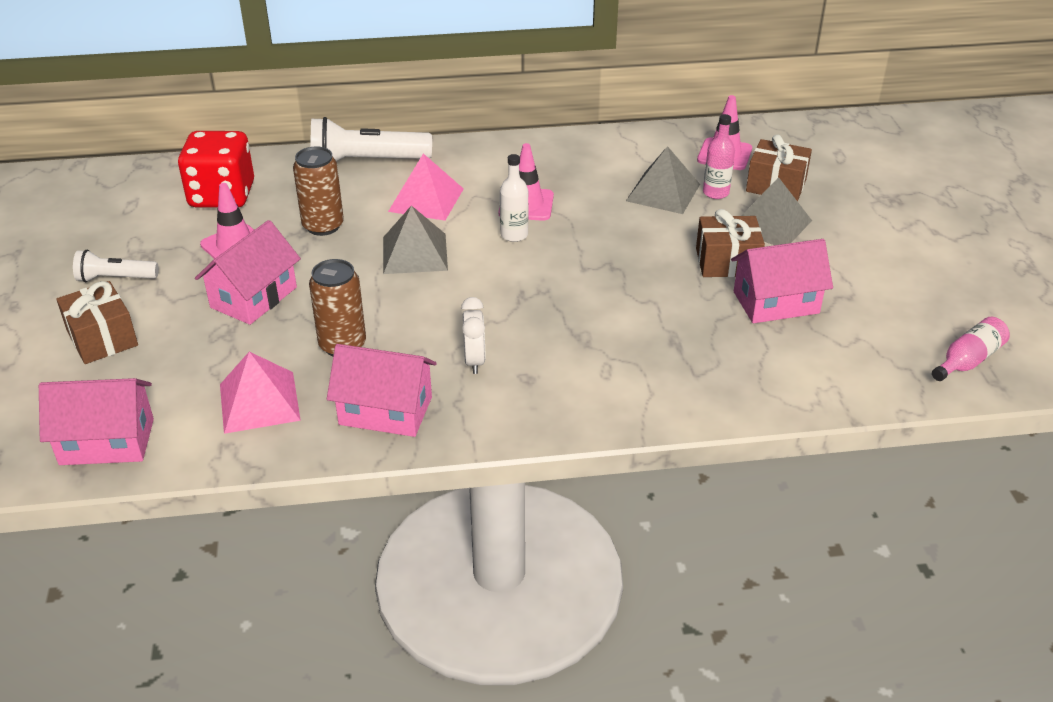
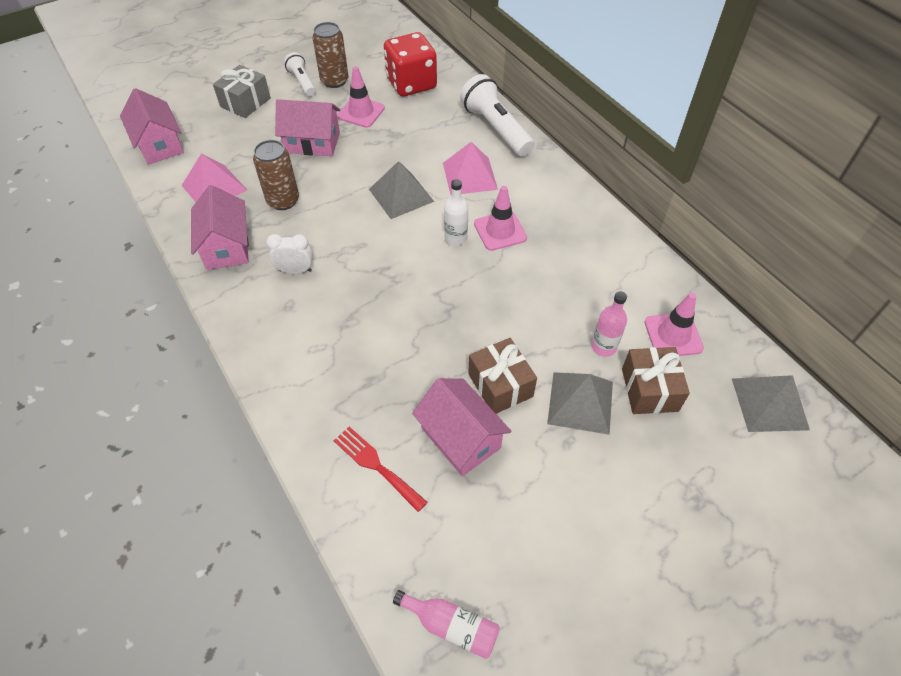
camera: 65 degrees right, 15 degrees up
(102, 338) = (245, 102): brown gift -> grey gift
(323, 226) = (406, 140): brown can -> brown can (334, 81)
(474, 361) = (295, 270): white clock -> white clock turned 150 degrees counterclockwise
(663, 192) = (577, 309): grey pyramid -> grey pyramid (769, 403)
(783, 364) = (376, 465): none -> red fork

